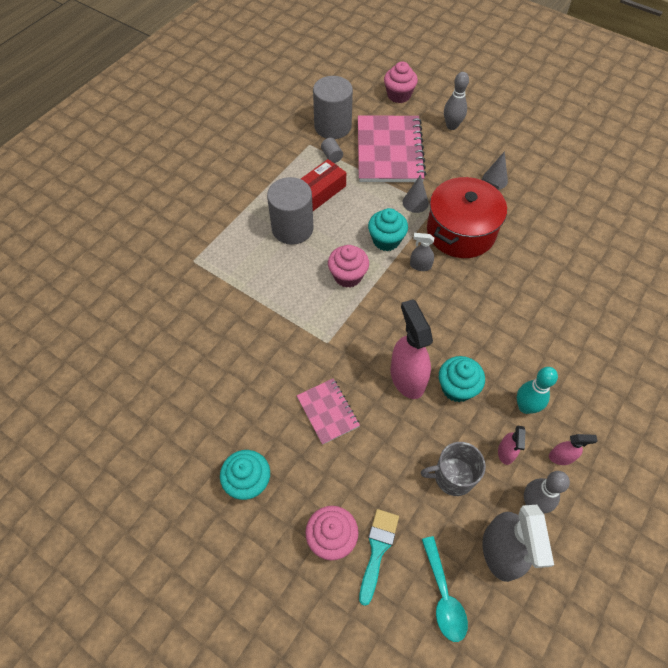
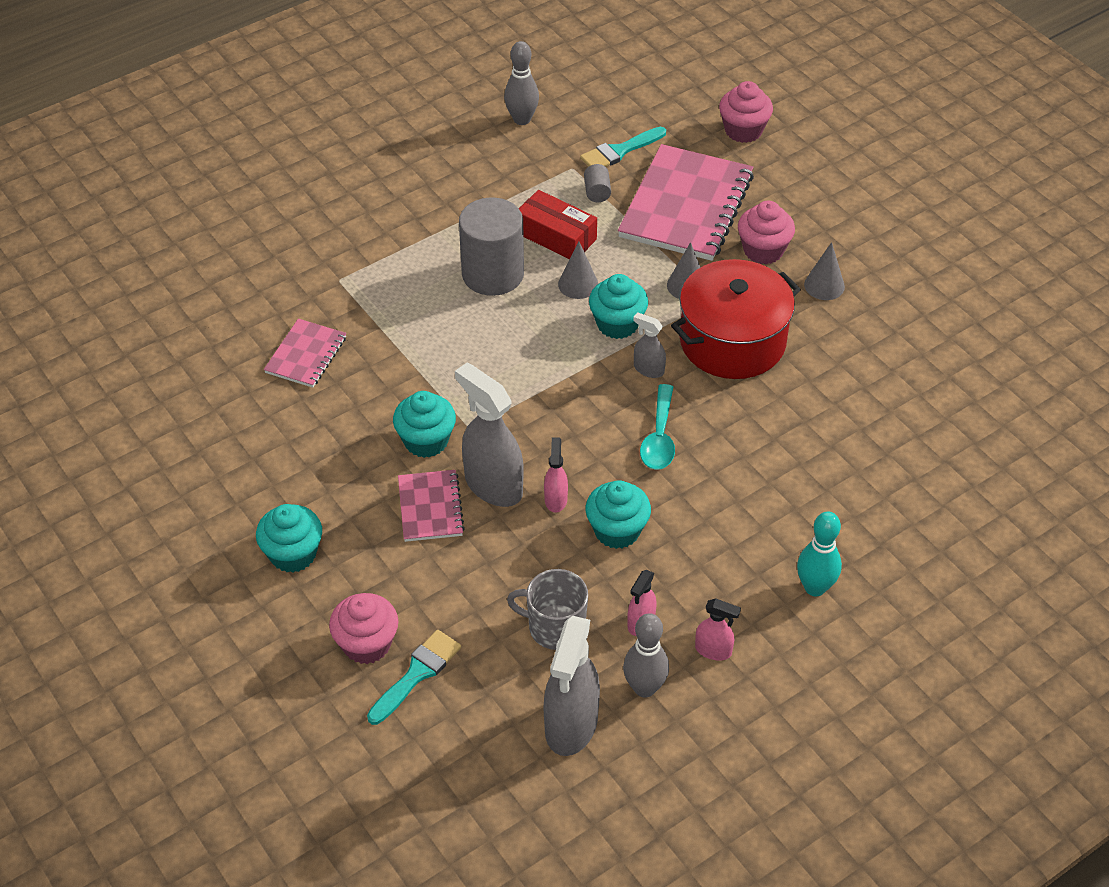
camera: 20 degrees right, 10 degrees down
(193, 322) = (306, 355): none -> pink notebook
(302, 361) = (426, 441): none -> turquoise cupcake
(320, 192) = (556, 236): red box -> red box turned 60 degrees clockwise
(332, 126) = (619, 151): grey cylinder -> turquoise brush
(348, 276) = (539, 355): pink cupcake -> pink cupcake (763, 250)
(349, 220) = (578, 284): none -> grey cone
(361, 380) = (493, 485): none -> grey spray bottle
(407, 377) = (555, 499): pink spray bottle -> pink spray bottle, size x0.50
(443, 596) = (473, 746): turquoise spoon -> turquoise spoon (659, 437)
(452, 126) = (801, 194): grey bowling pin -> grey bowling pin (522, 119)
(525, 407) = (698, 580): turquoise bowling pin -> turquoise bowling pin (815, 587)

